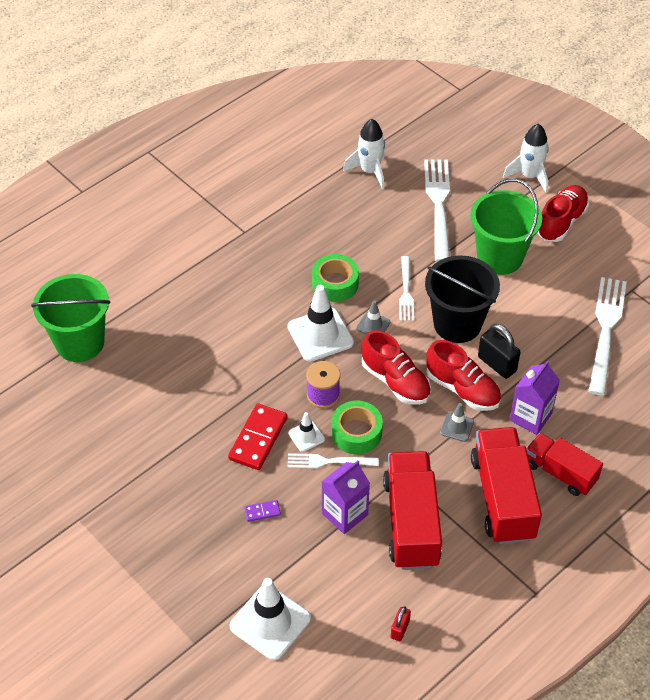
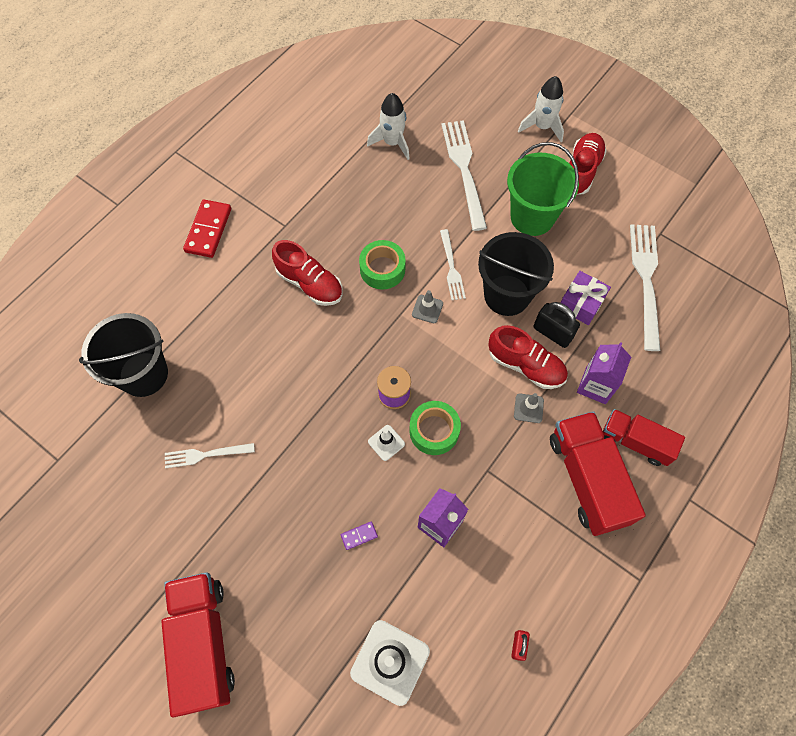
camera: 10 degrees left, 15 degrees up
(80, 343) = (143, 374): green bucket -> black bucket
(258, 439) = (340, 453): red domino -> red domino (208, 230)
(320, 335) = (378, 327): white traffic cone -> none
(328, 461) = (413, 468): white fork -> white fork (205, 455)
(395, 381) = (460, 367): red shoe -> red shoe (310, 283)
(411, 522) = (506, 522): red truck -> red truck (204, 643)
(532, 342) = (581, 303): none -> purple gift

